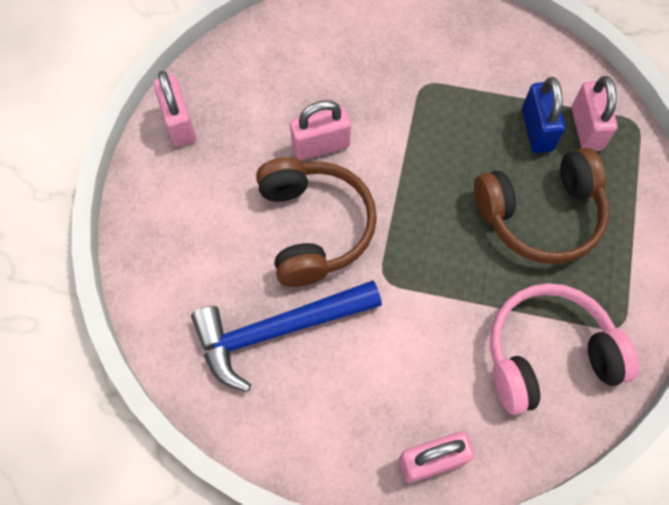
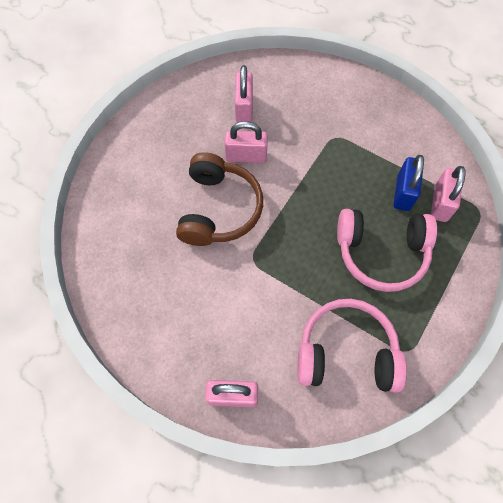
camera: 20 degrees right, 0 degrees up
(179, 123) = (159, 113): pink padlock -> pink padlock (244, 108)
(277, 331) = (165, 270): blue hammer -> none
(540, 215) = (381, 253): brown headphones -> pink headphones

